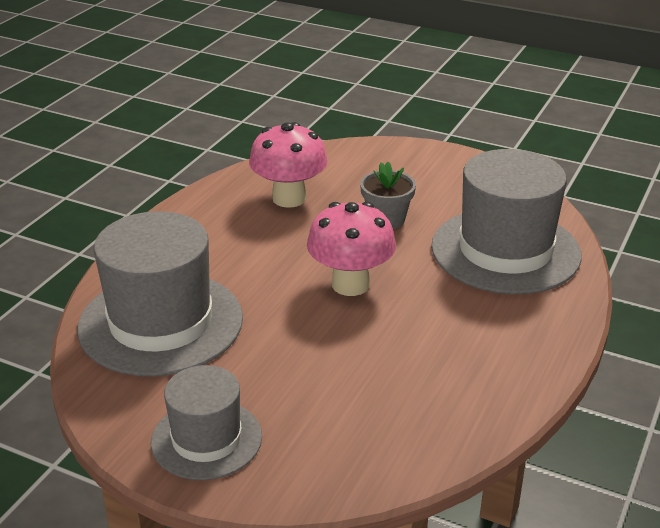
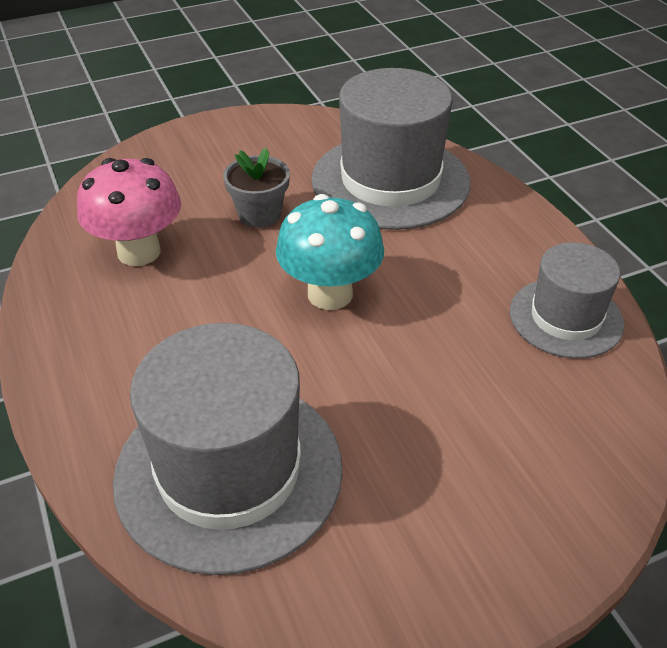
camera: 50 degrees left, 10 degrees up
(206, 439) = (466, 543): grey hat -> grey hat (566, 318)
(350, 284) = (330, 294): pink mushroom -> turquoise mushroom

